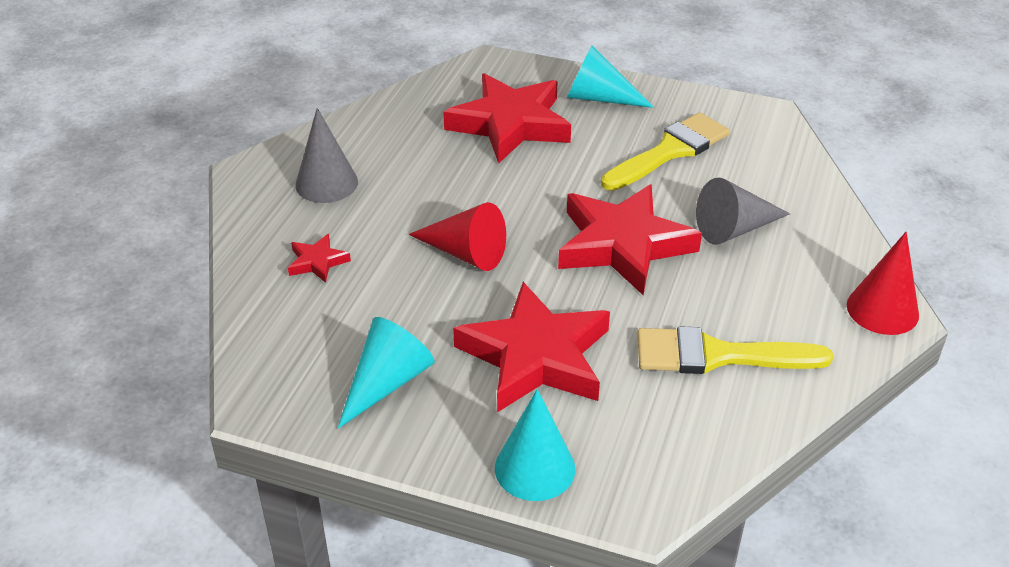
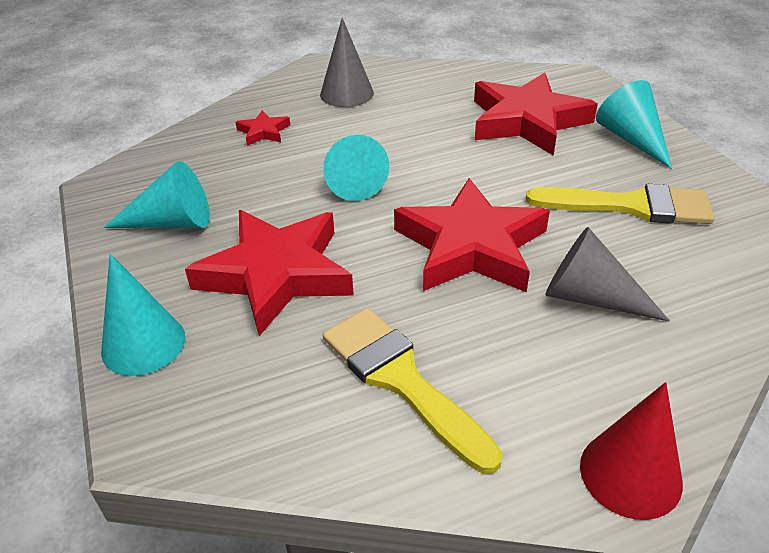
camera: 50 degrees right, 0 degrees up
(465, 253) = (352, 180): red cone -> turquoise cone

